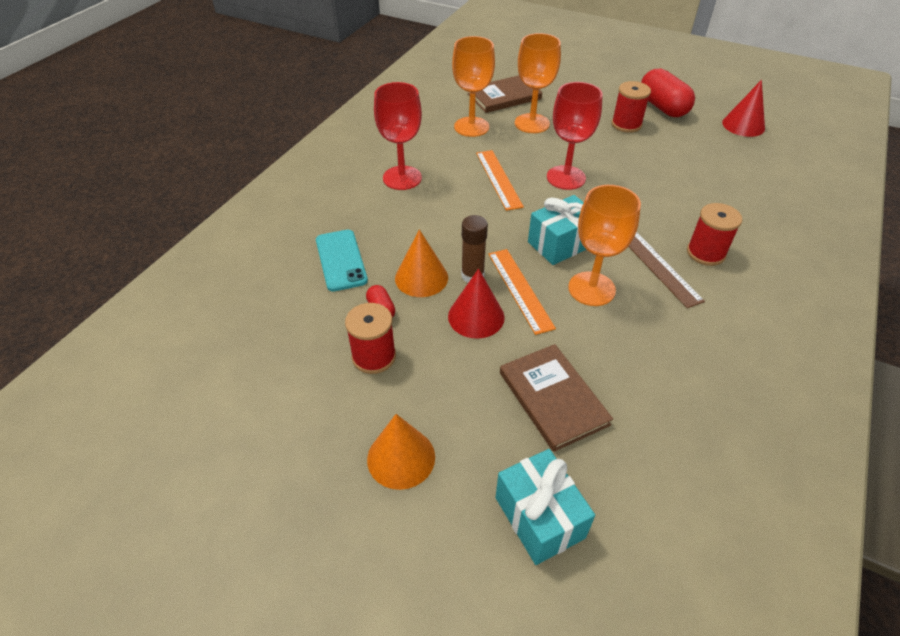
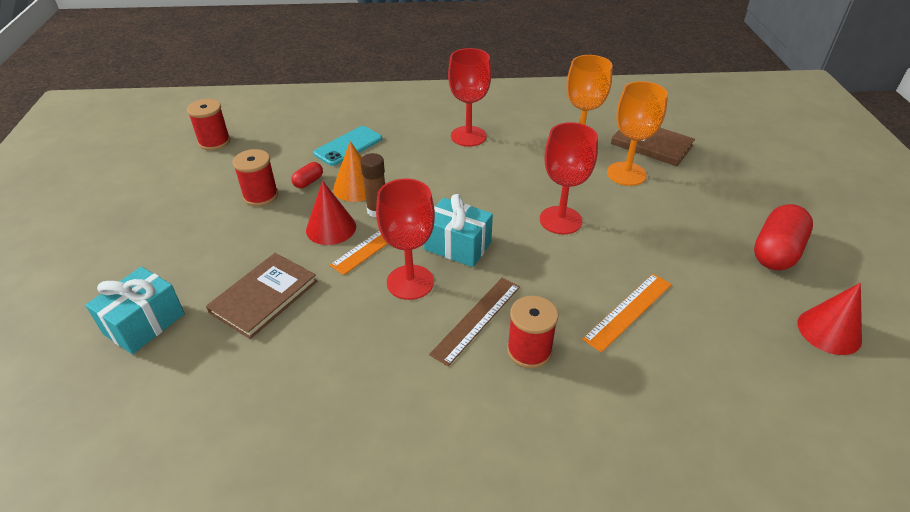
camera: 60 degrees right, 5 degrees down
(401, 458) = (175, 240): orange cone -> none
(498, 179) = (517, 183): orange ruler -> orange ruler (628, 311)
(591, 289) = (410, 282): orange goblet -> red goblet
(626, 124) = (703, 234): red spool -> red spool (214, 142)

